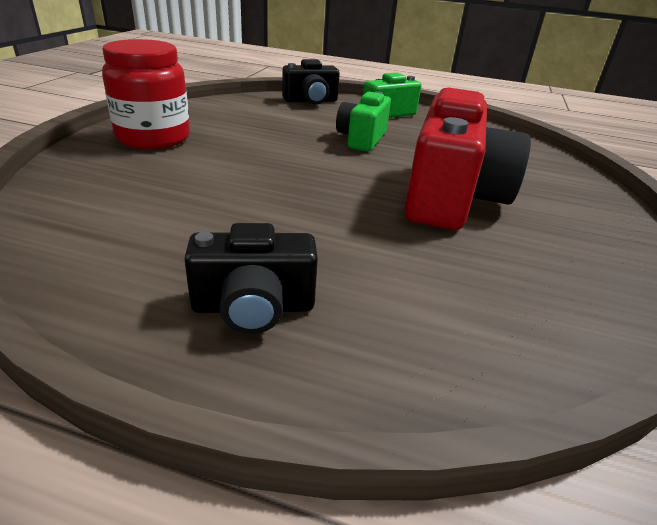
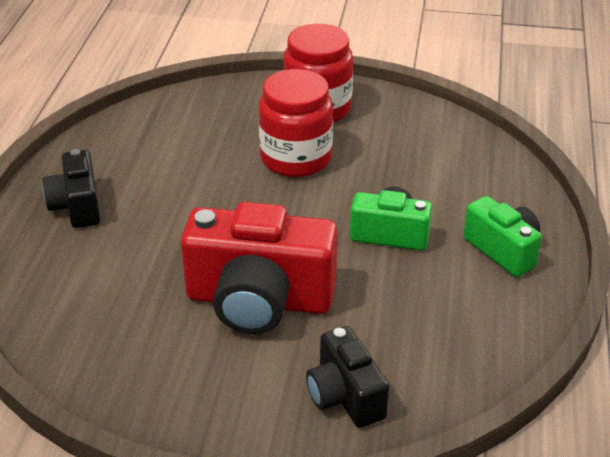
camera: 85 degrees right, 5 degrees up
(233, 157) = (296, 158): none -> red jar
(311, 101) = (505, 183): black camera -> black camera (345, 396)

